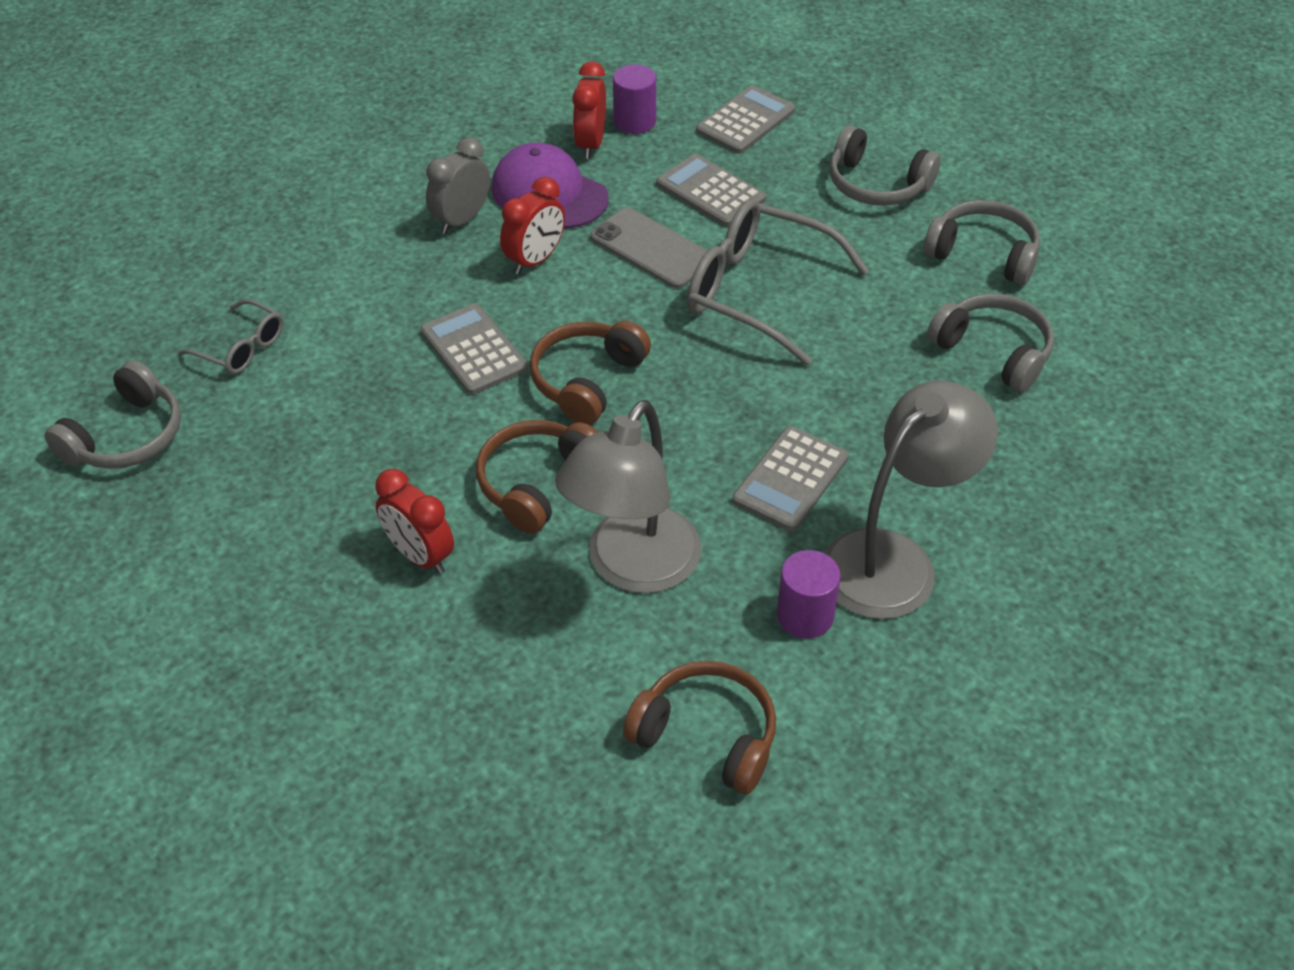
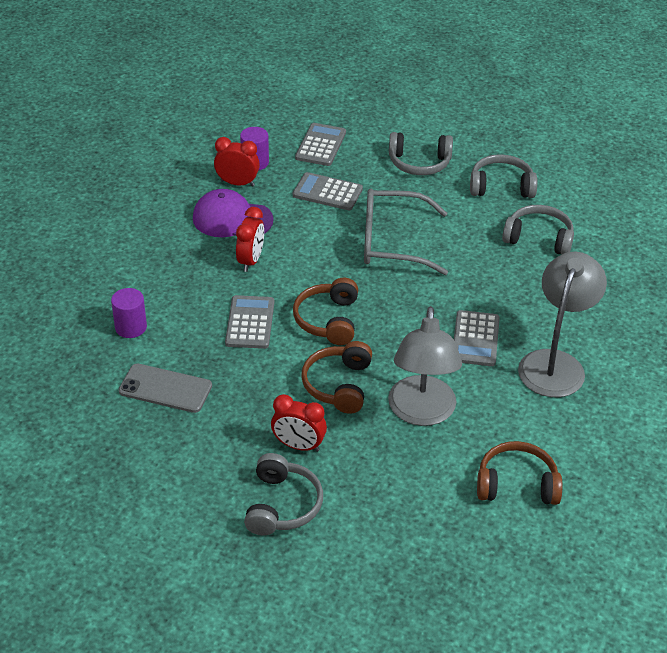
camera: 25 degrees left, 5 degrees down
(126, 437) = (70, 437): grey headphones -> grey headphones (282, 505)
(242, 348) = (106, 364): grey glasses -> none
(461, 220) = (189, 249): grey clock -> none
(474, 350) = (250, 323): grey calculator -> grey calculator turned 60 degrees clockwise
(590, 144) = (237, 183): red clock -> red clock turned 120 degrees clockwise
(651, 249) = (315, 235): grey phone -> grey phone (165, 389)
(805, 616) = (528, 407): purple cylinder -> purple cylinder (131, 327)

